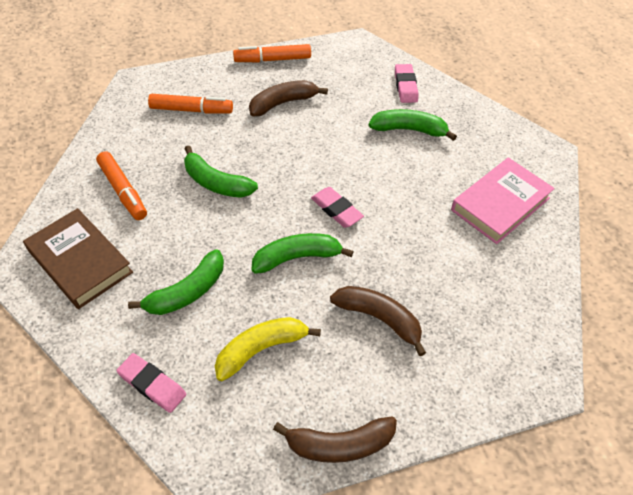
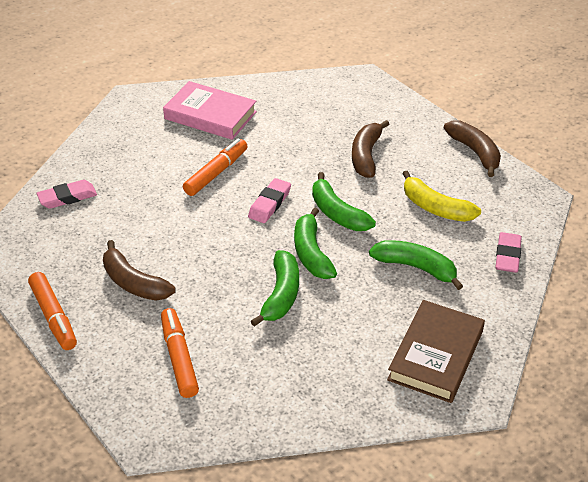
camera: 110 degrees left, 10 degrees down
(123, 191) = (332, 364): orange marker -> orange marker (216, 173)
(409, 130) = (138, 182): green banana -> green banana (311, 253)

